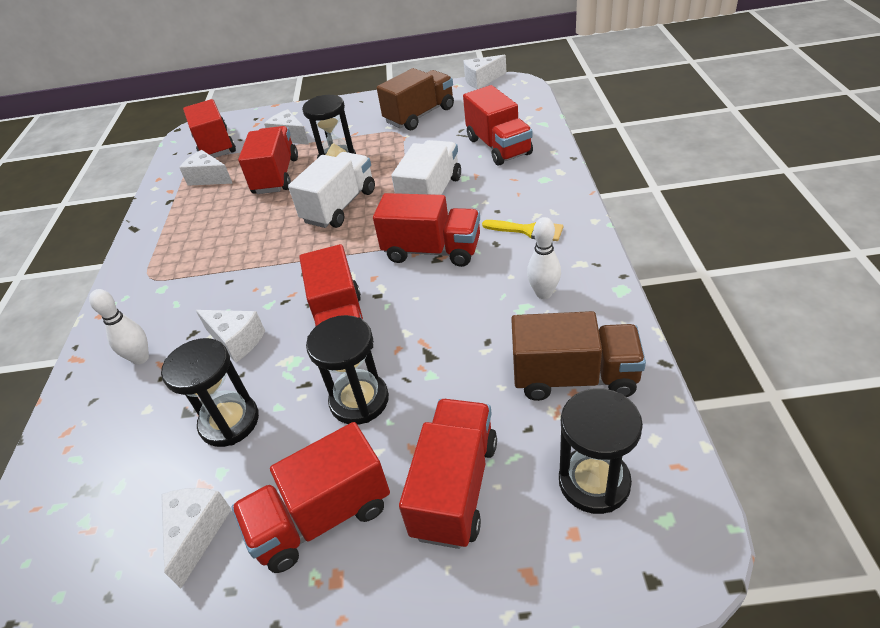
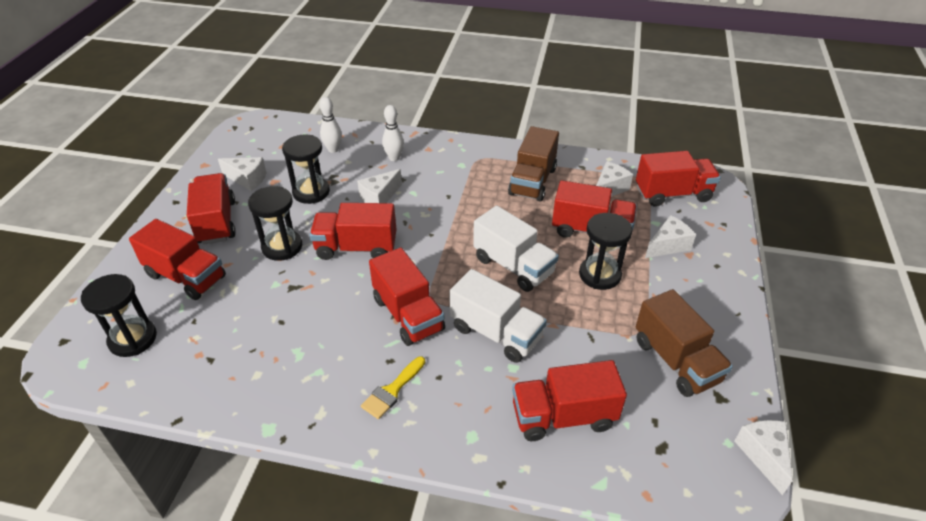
camera: 100 degrees right, 0 degrees up
(432, 250) = (408, 314): red truck -> red truck turned 60 degrees counterclockwise
(544, 293) = (303, 372): white bowling pin -> white bowling pin (333, 149)
(574, 377) = (210, 359): brown truck -> brown truck (532, 181)

